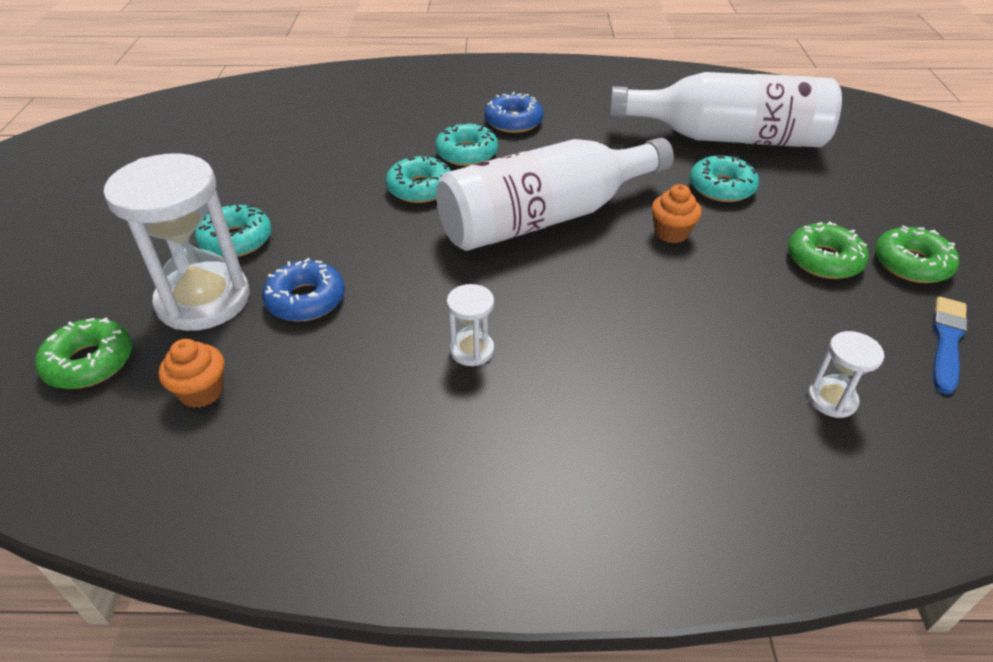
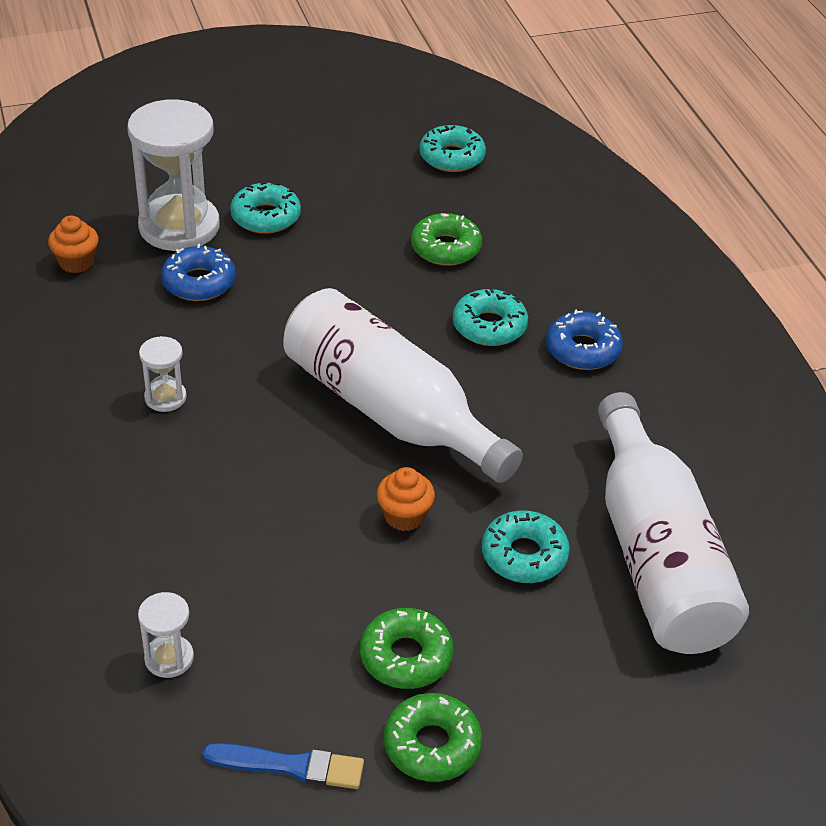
camera: 70 degrees right, 0 degrees up
(89, 362) = (92, 198): green donut -> green donut (445, 248)
(420, 188) = (402, 308): turquoise donut -> turquoise donut (452, 157)

